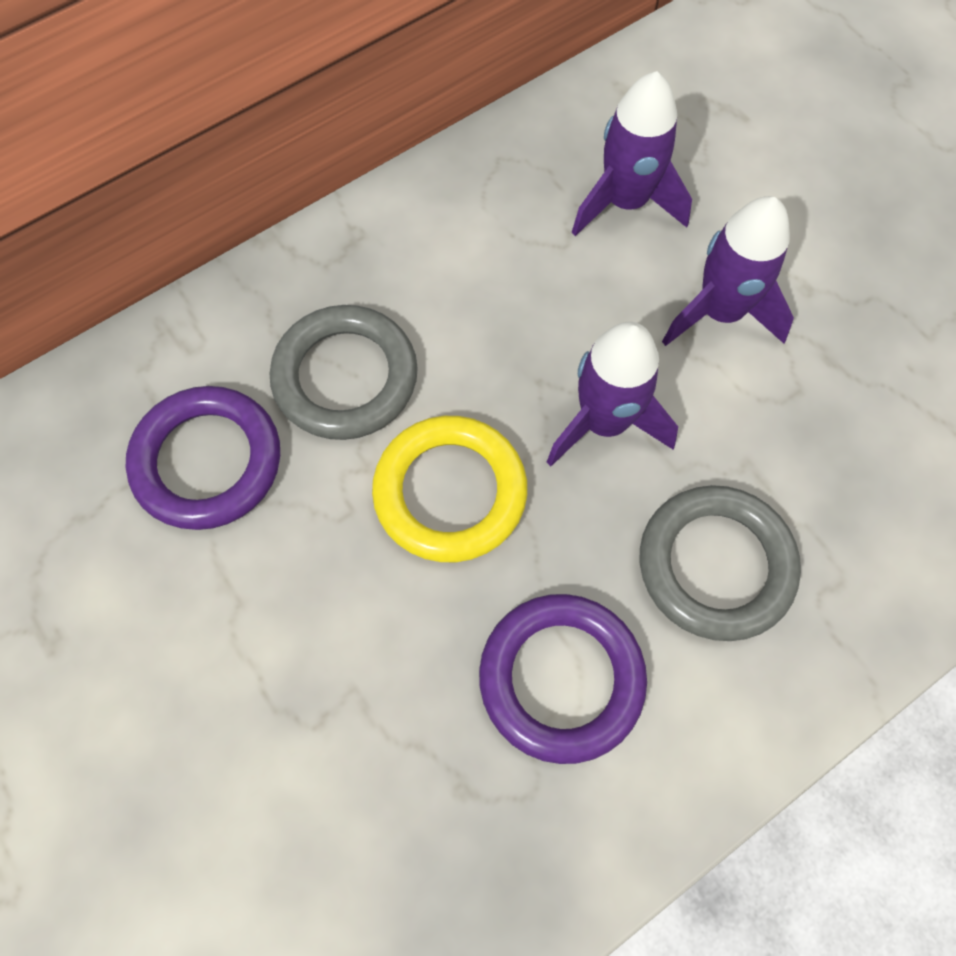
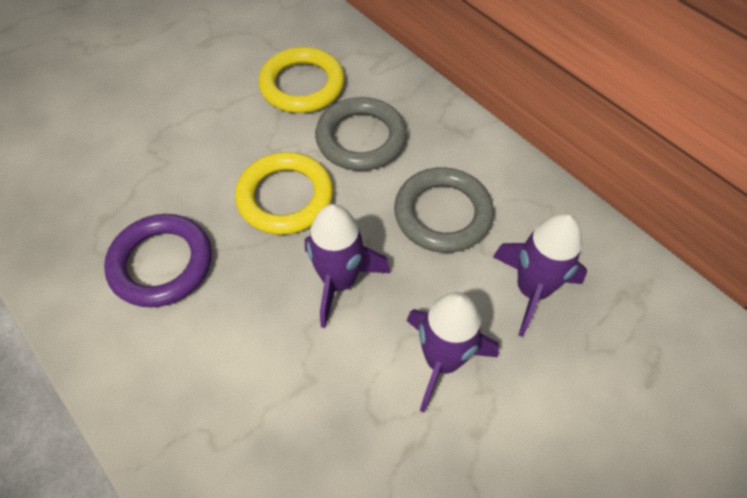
camera: 85 degrees right, 10 degrees down
(207, 461) = (302, 85): purple ring -> yellow ring
(715, 565) = (232, 355): grey ring -> grey ring (443, 214)

